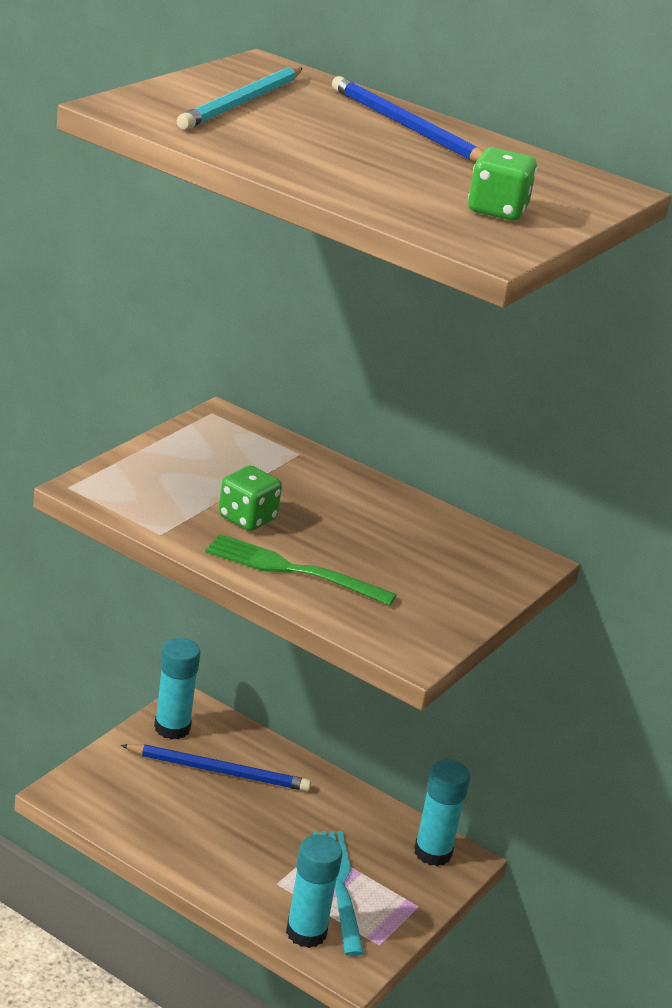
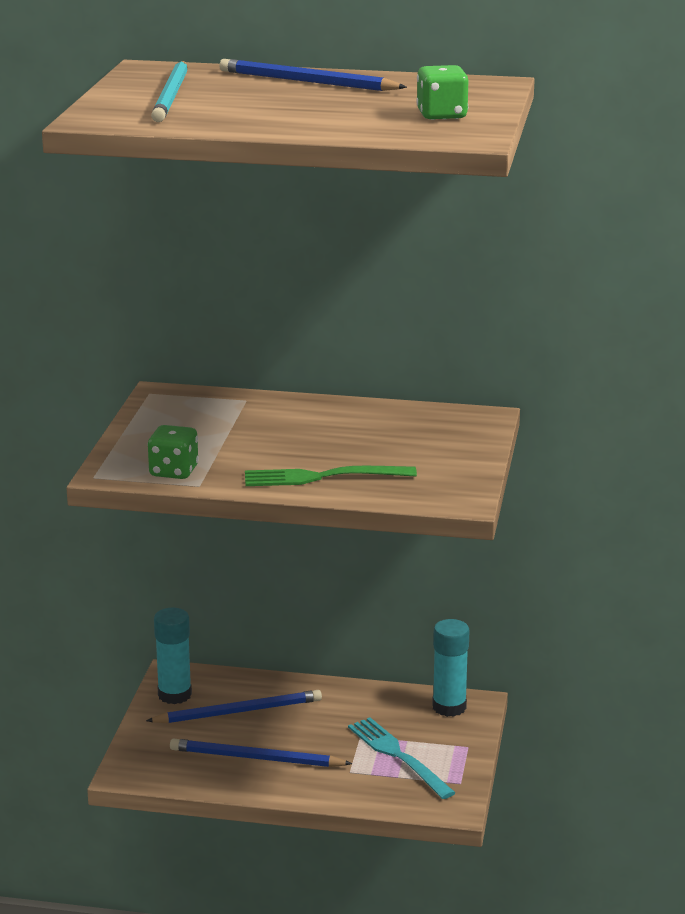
camera: 20 degrees left, 5 degrees down
(196, 829) = (256, 758): none -> blue pencil
(247, 518) = (253, 454): green dice -> green dice (174, 471)
(306, 932) = (400, 796): turquoise glue stick -> none

